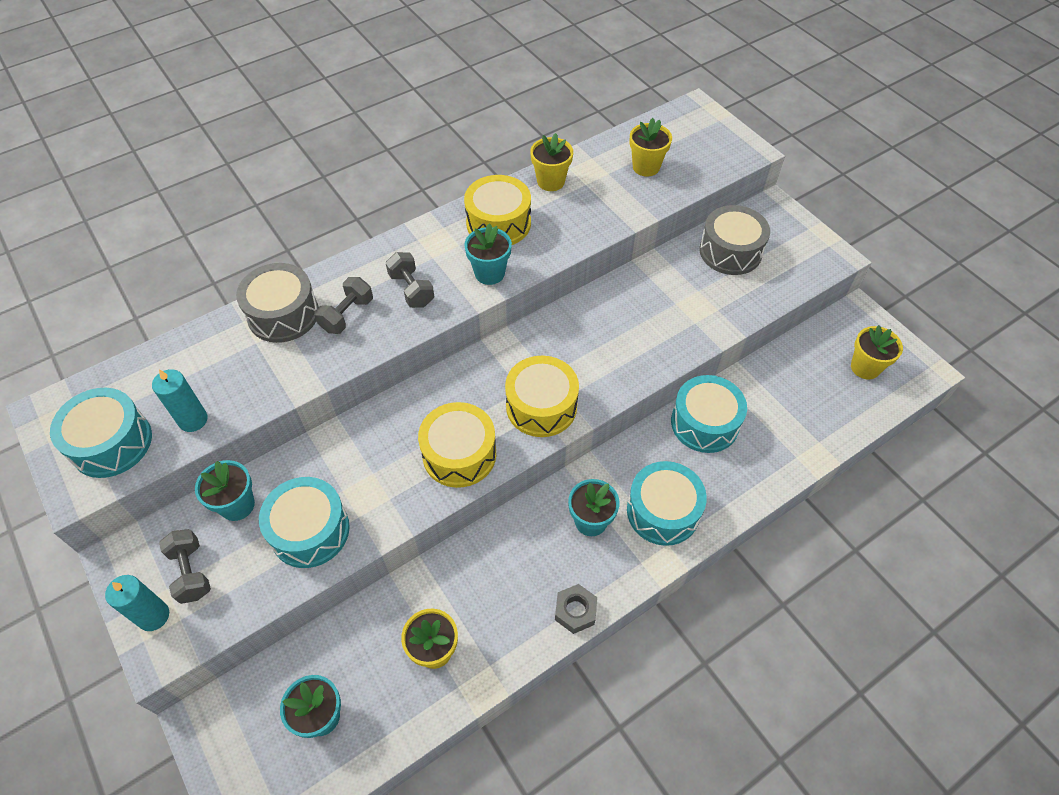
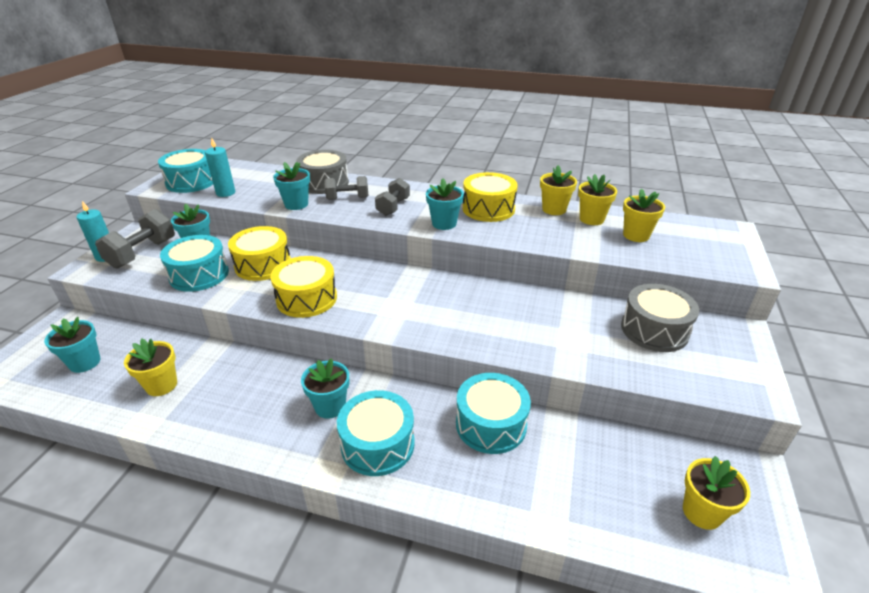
camera: 50 degrees right, 20 degrees down
(191, 572) = (142, 253): grey dumbbell -> grey dumbbell, size x1.50
(308, 367) = (296, 204): none -> turquoise flower pot
(541, 406) = (383, 312): yellow drum -> yellow drum (263, 265)
(575, 611) = (241, 440): grey nut -> none
(593, 171) = (591, 219): none -> yellow flower pot

